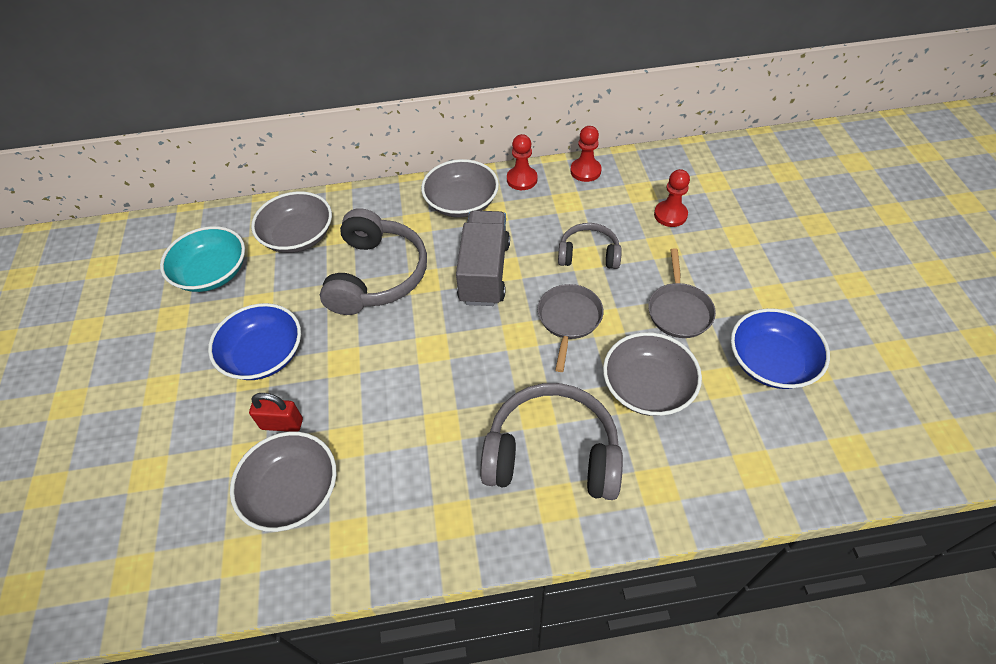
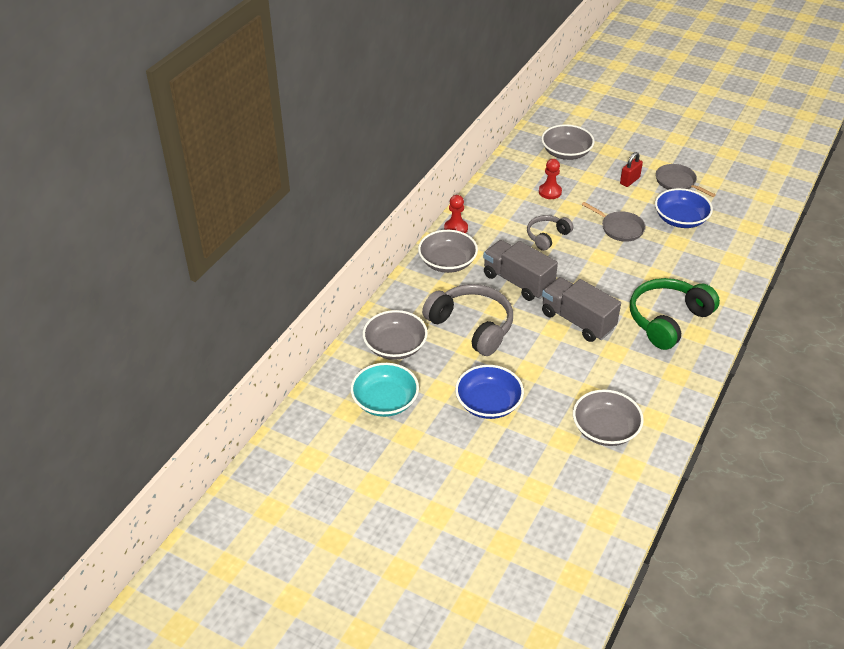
camera: 55 degrees left, 10 degrees down
(282, 424) = (552, 416): red padlock -> red padlock (629, 181)
(466, 360) = (577, 321): none -> grey truck
(552, 453) = (667, 320): grey headphones -> green headphones
(569, 319) = (587, 269): grey pan -> grey pan (677, 182)
(585, 171) = (478, 201): red pawn -> none
(647, 387) = (657, 266): grey bowl -> grey bowl (566, 153)

